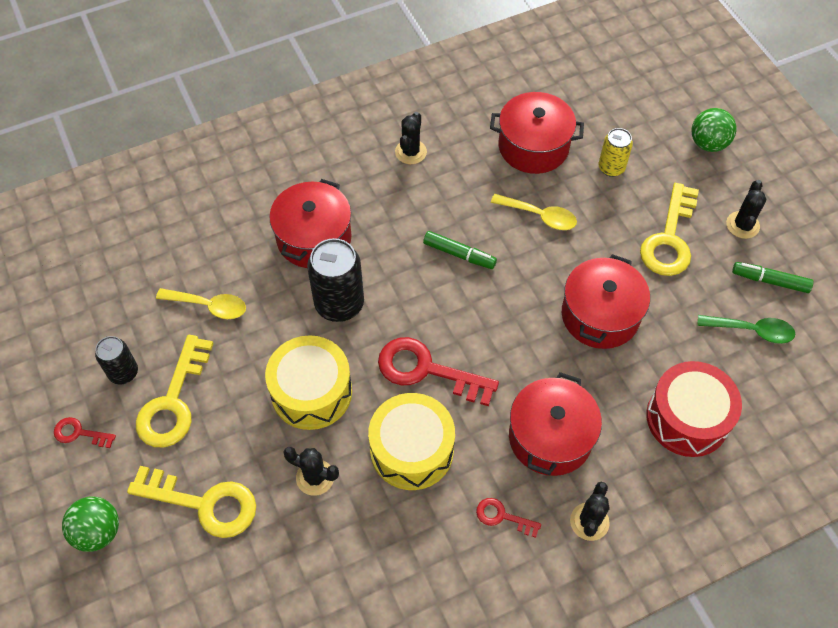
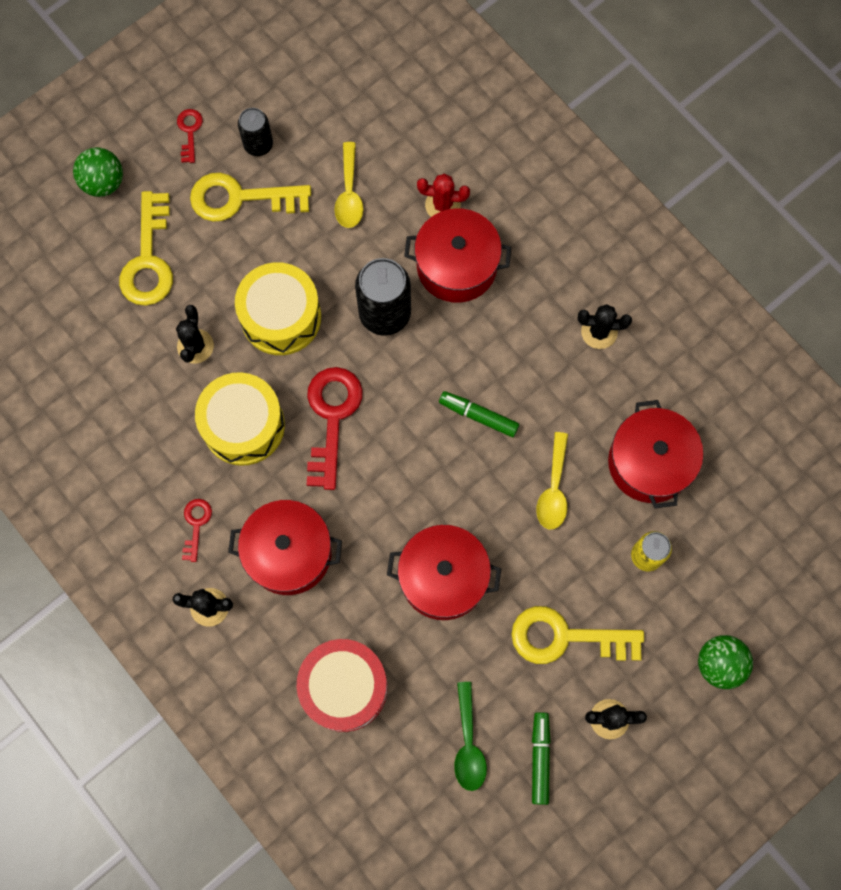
camera: 75 degrees right, 15 degrees up
(251, 235) = (442, 205): none -> red cactus
(459, 254) = (478, 416): green marker -> green marker turned 105 degrees clockwise

